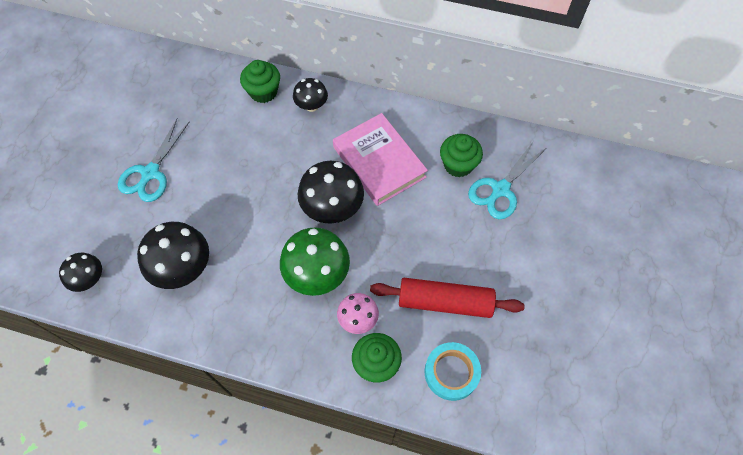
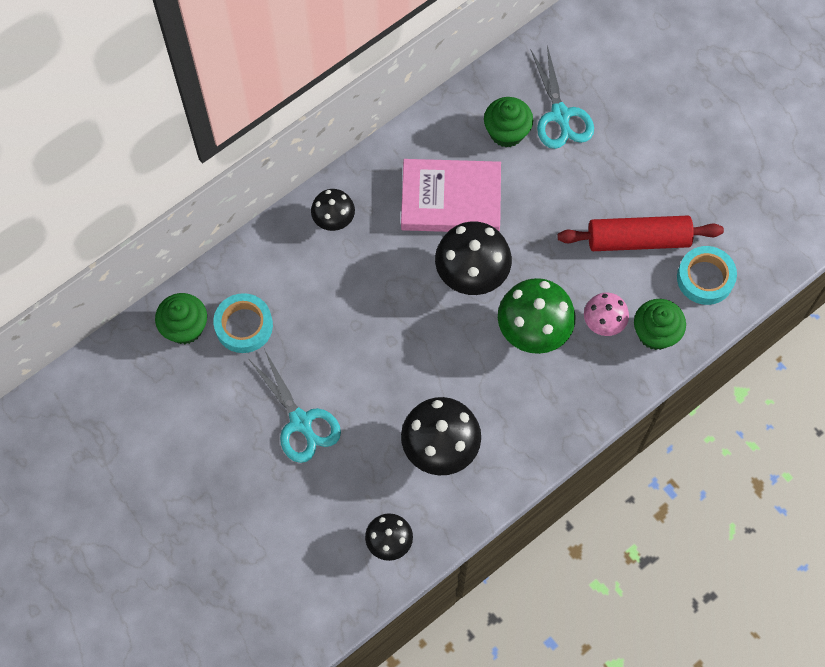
camera: 55 degrees left, 5 degrees up
(200, 102) = (244, 326): none -> turquoise tape
(263, 92) = (279, 255): green cupcake -> green cupcake (185, 327)
(444, 302) = (638, 240): red rolling pin -> red rolling pin turned 45 degrees clockwise

